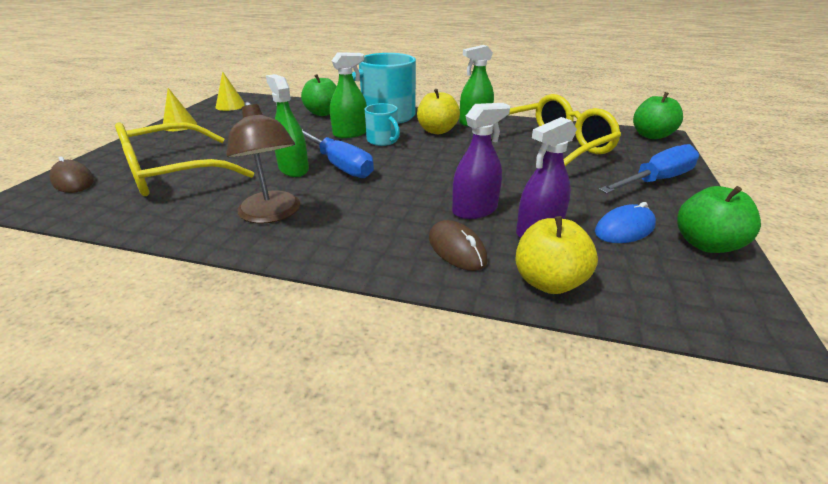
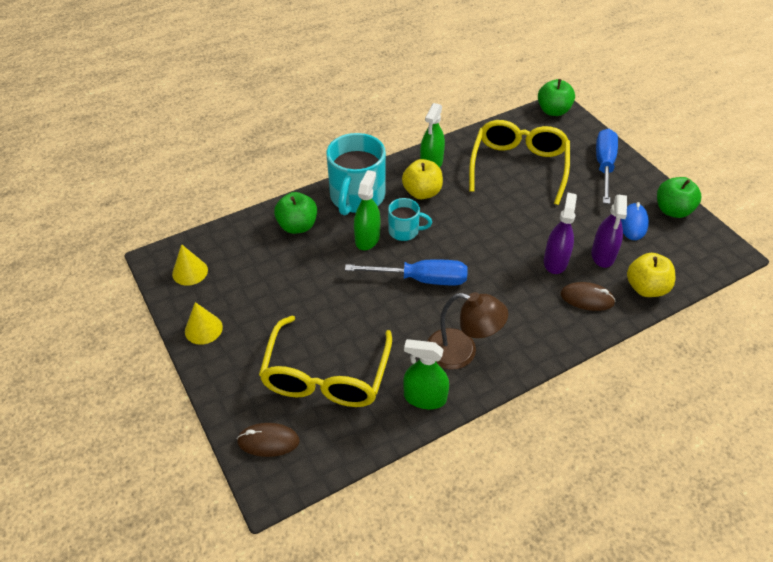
camera: 45 degrees left, 15 degrees up
(293, 169) = (400, 306): green spray bottle -> green spray bottle (425, 398)

